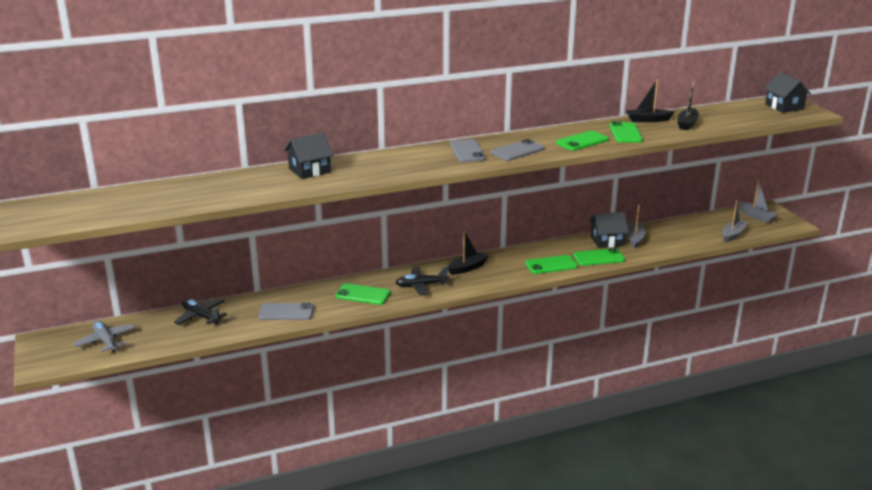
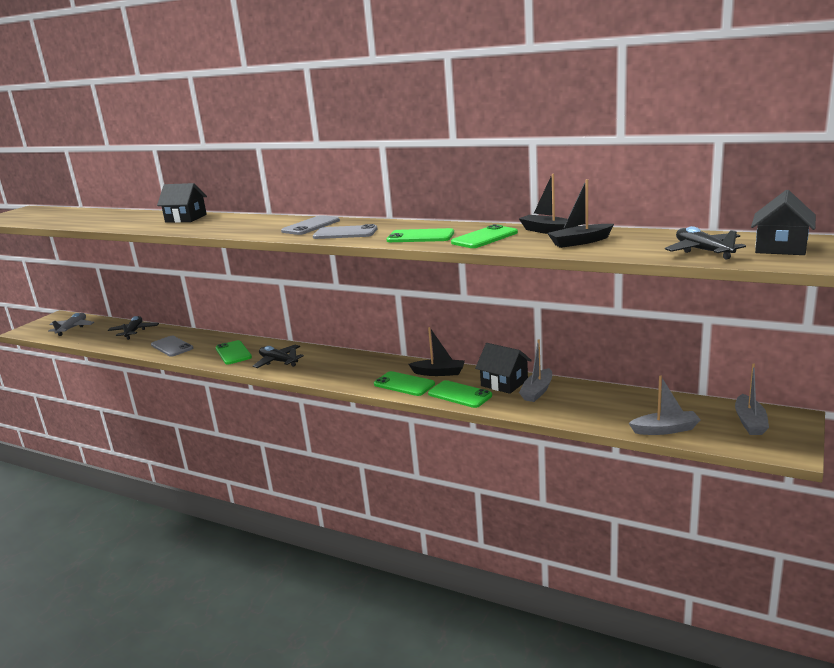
camera: 50 degrees right, 5 degrees down
(467, 268) = (339, 361): black boat -> black boat (439, 373)
(635, 239) = (537, 391): grey boat -> grey boat turned 150 degrees clockwise
(759, 116) = (703, 251): none -> black plane

